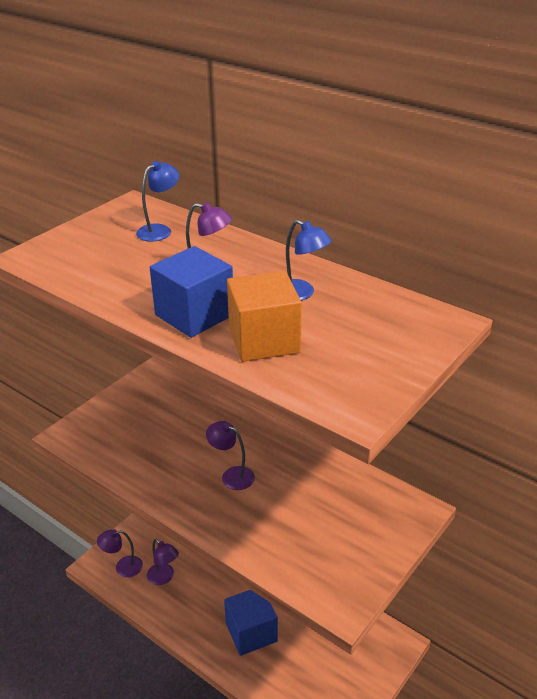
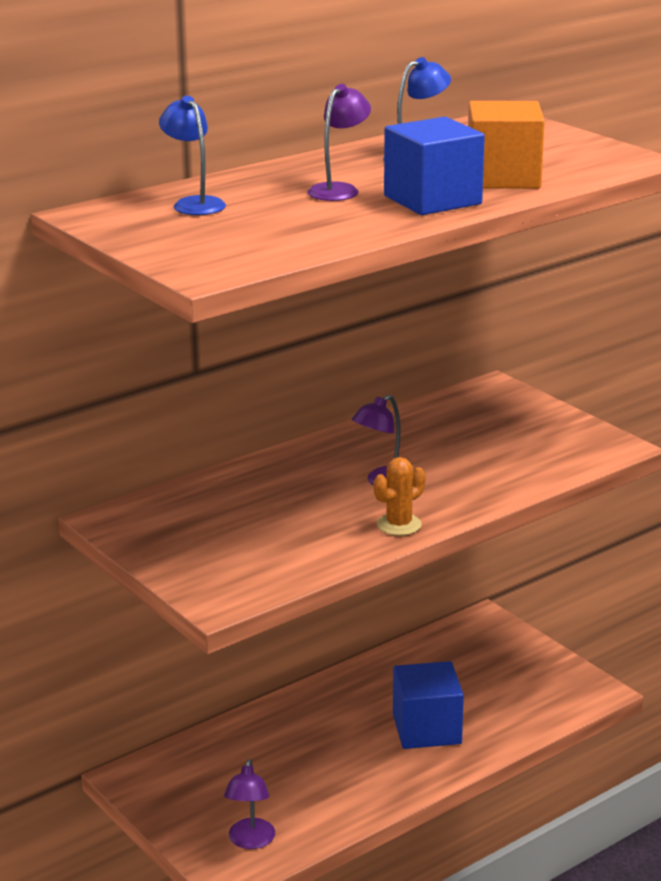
camera: 75 degrees left, 10 degrees down
(164, 578) = (293, 799): purple lamp -> none
(173, 494) = (399, 525): none -> orange cactus

